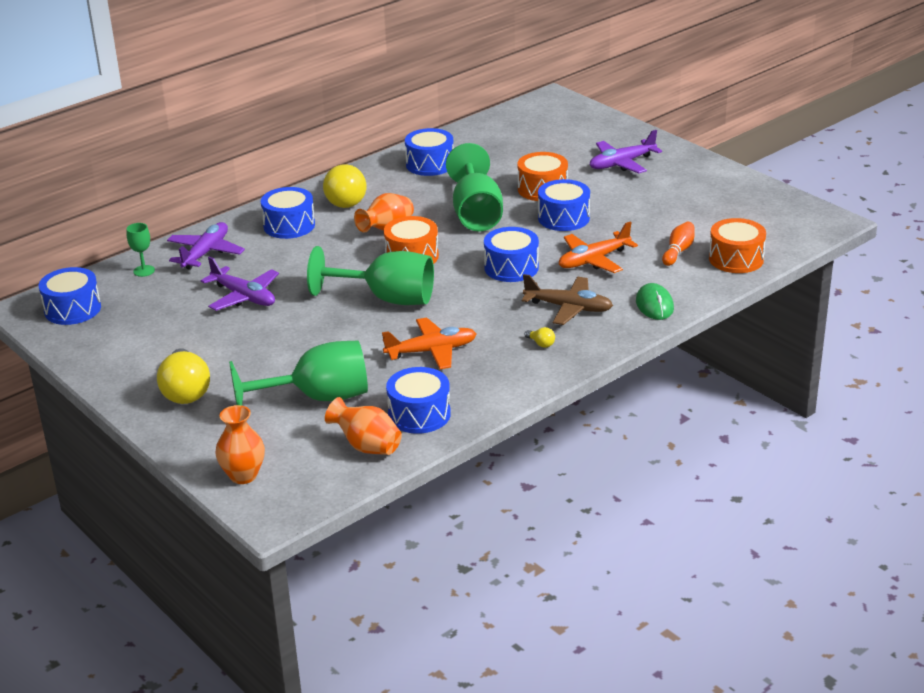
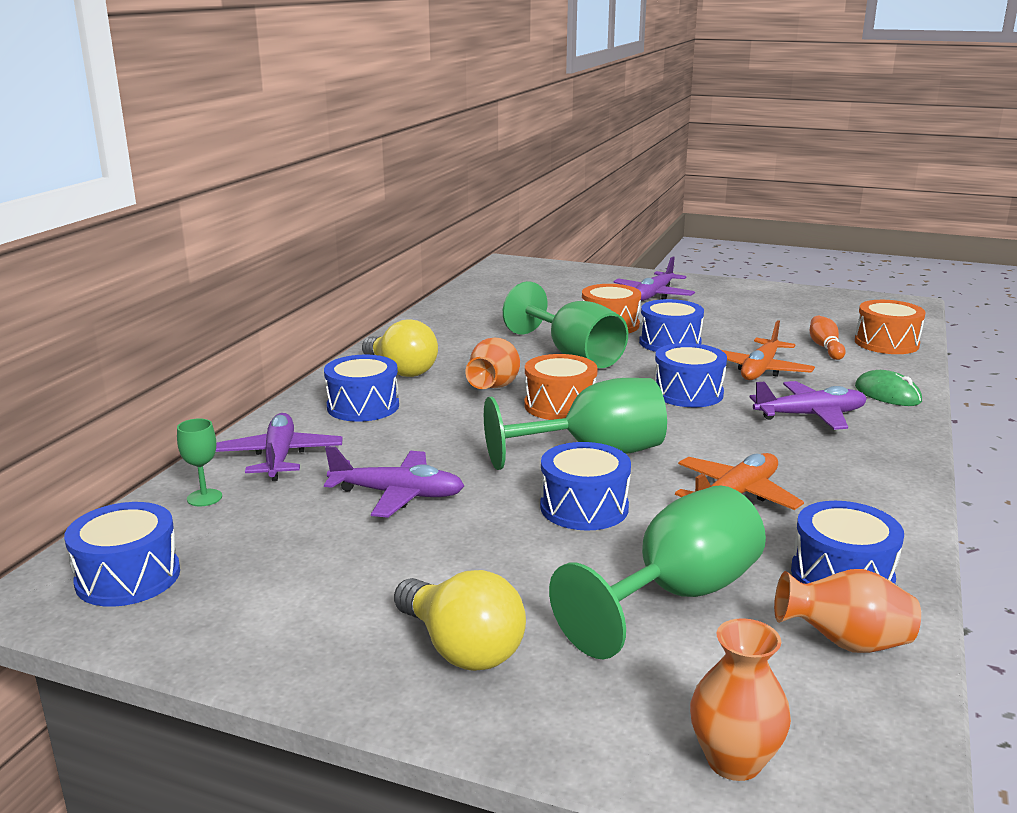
camera: 30 degrees left, 10 degrees down
(430, 164) = (459, 325): blue drum -> blue drum (584, 507)
(541, 344) = (843, 456): yellow light bulb -> none
(568, 308) = (810, 415): brown plane -> purple plane

